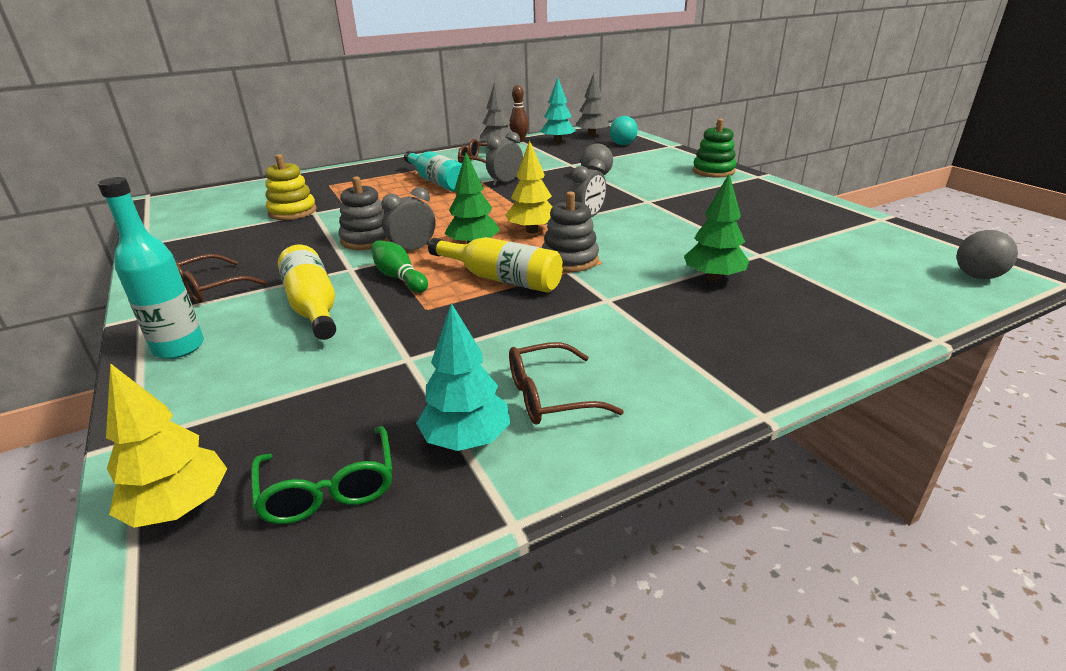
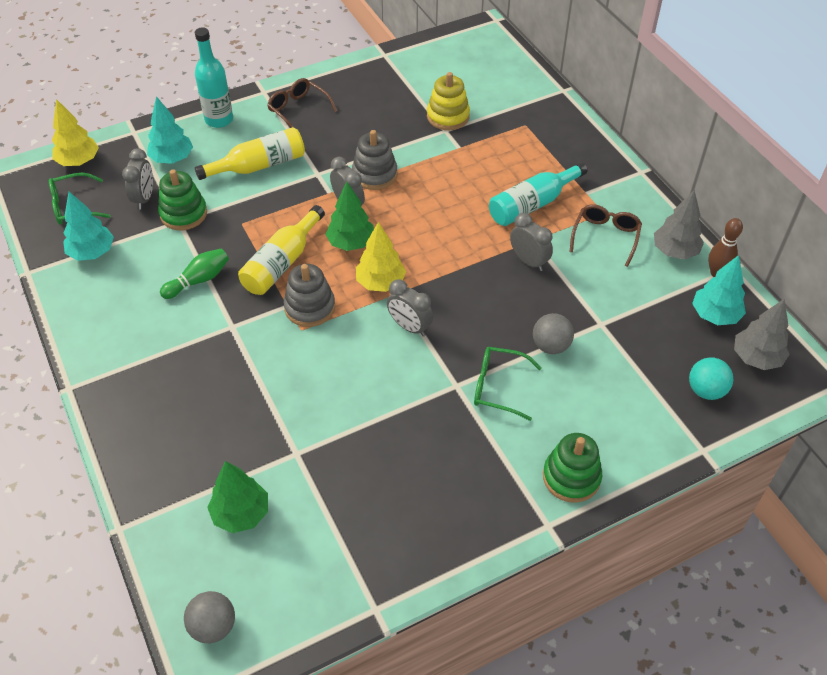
camera: 90 degrees right, 20 degrees up
(251, 382) = (172, 159): none -> turquoise tree
(341, 399) = (144, 198): none -> grey clock
(393, 356) = (183, 214): none -> green stacking toy
(399, 278) = (296, 203): green bowling pin -> green bowling pin (198, 280)
(549, 396) = (119, 288): brown glasses -> none
(643, 189) = (498, 387): none -> green glasses
(713, 278) = (254, 404): green tree -> green tree (241, 513)

